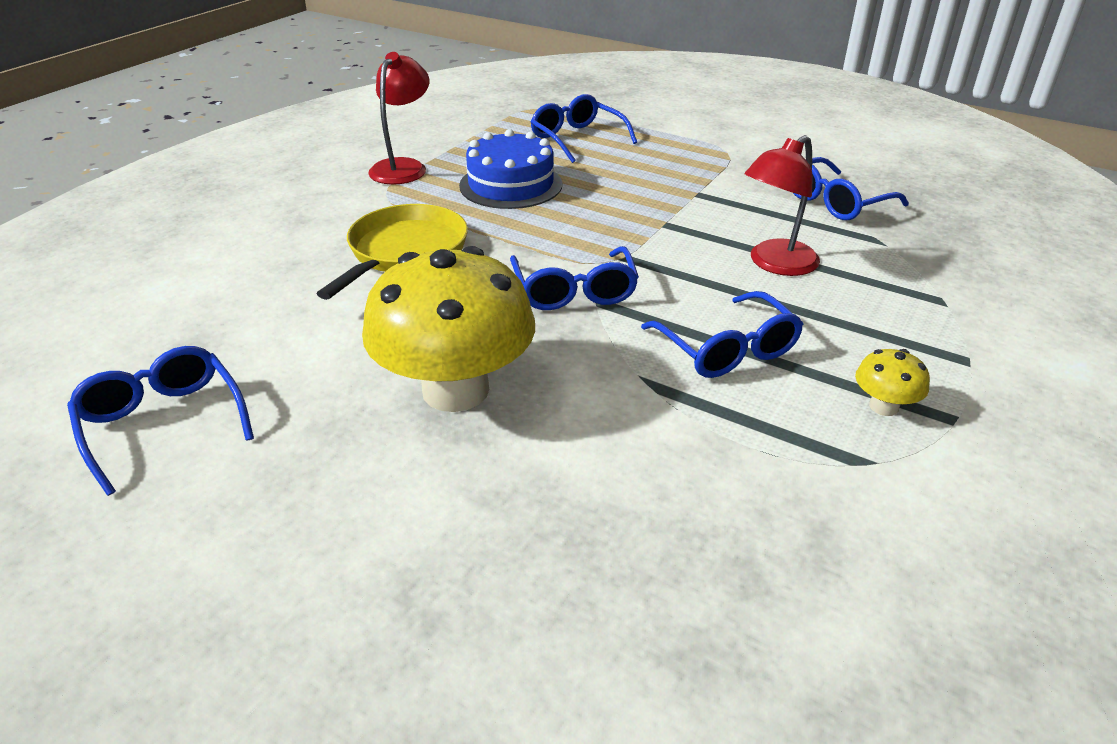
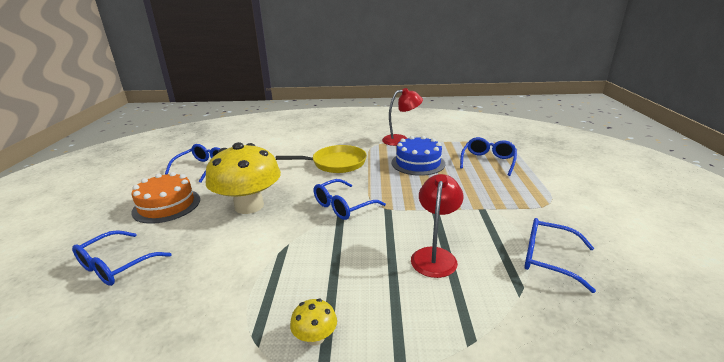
camera: 60 degrees right, 10 degrees down
(307, 513) = (166, 205): none -> orange cake
(727, 350) = (330, 263): blue glasses -> blue glasses (116, 266)
(775, 264) = (435, 255): red lamp -> red lamp turned 90 degrees clockwise

